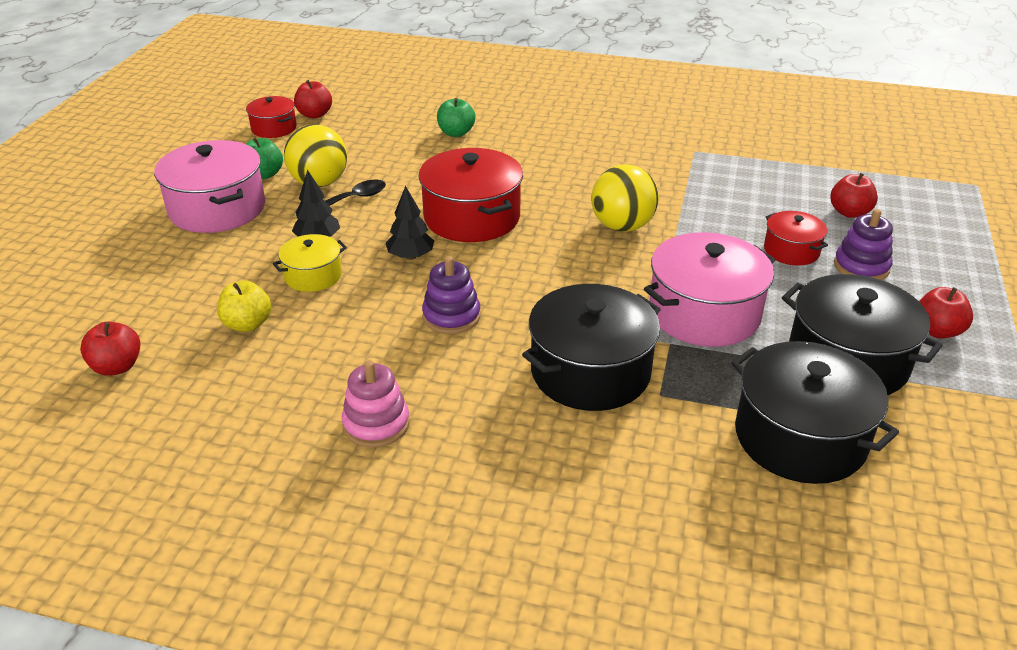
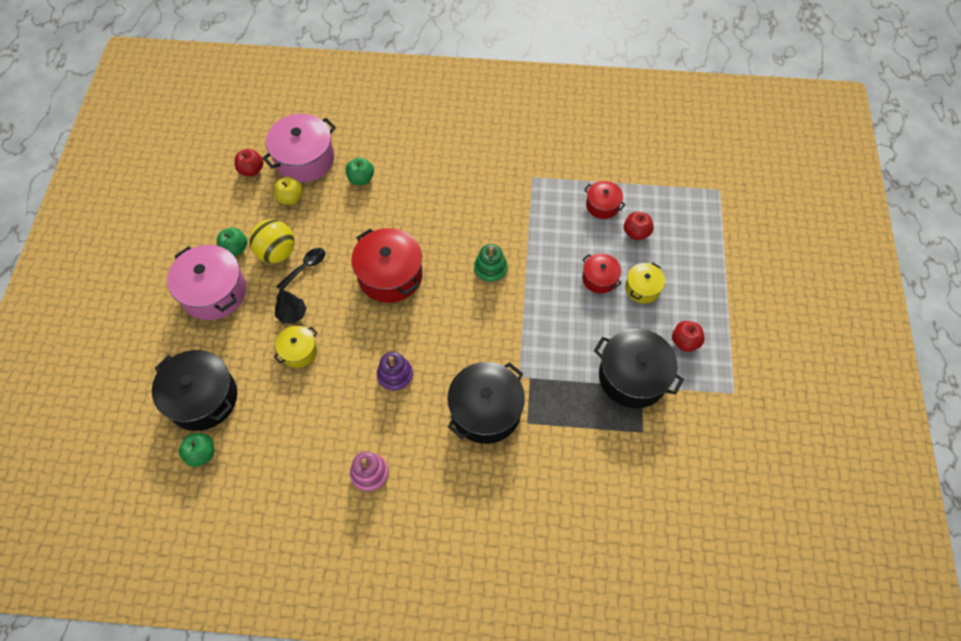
camera: 10 degrees left, 25 degrees up
(117, 367) = (201, 453): red apple -> green apple
(247, 324) = (270, 403): yellow apple -> yellow apple (290, 198)
(274, 128) = (226, 191): red pot -> red pot (602, 205)
(410, 256) = (357, 322): black tree -> none
(622, 226) = (490, 269): yellow ball -> green stacking toy
(704, 313) = (548, 348): pink pot -> pink pot (304, 159)
(800, 437) = (606, 443): black pot -> black pot (203, 398)
(861, 267) = (642, 288): purple stacking toy -> yellow pot

